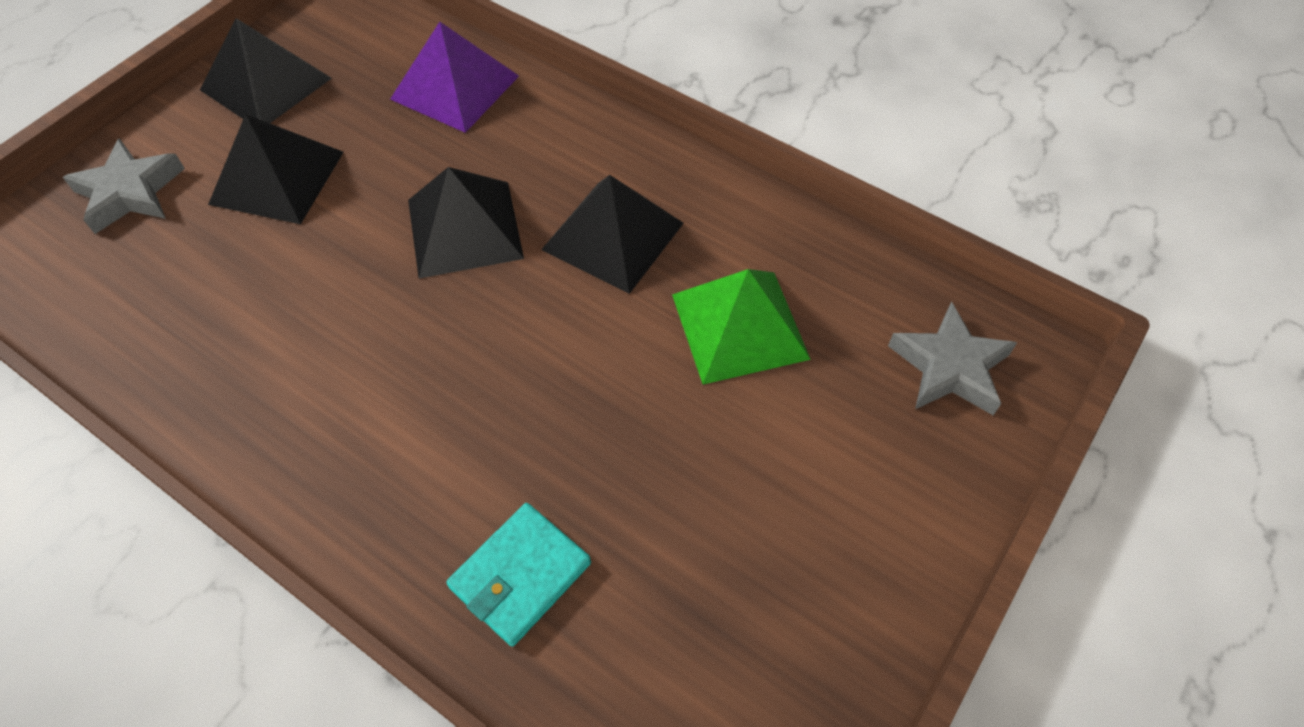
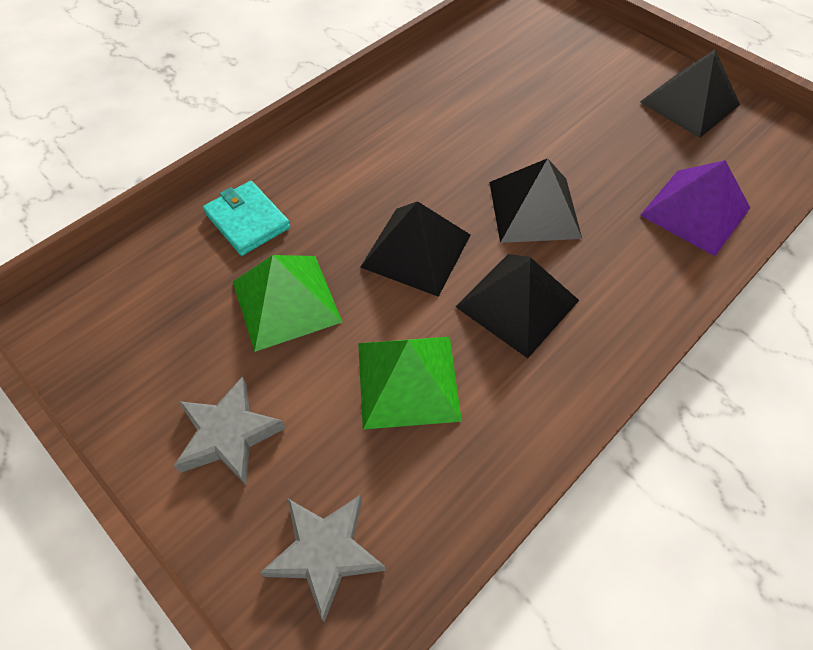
camera: 100 degrees right, 0 degrees up
(130, 192) = (580, 47): grey star -> grey star (228, 435)
(277, 177) = (591, 111): black pyramid -> black pyramid (416, 250)
(658, 481) = (286, 301): none -> green pyramid

